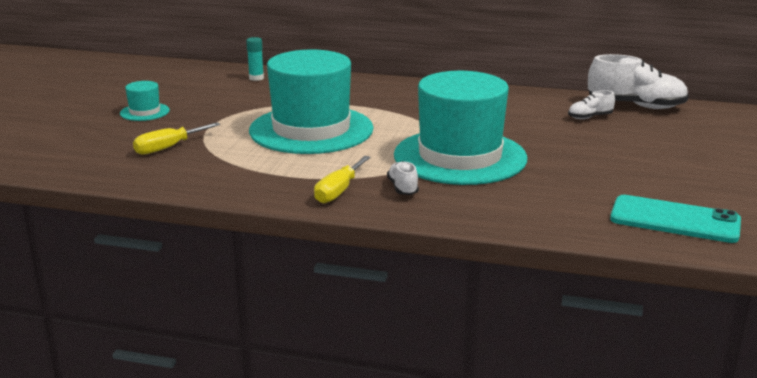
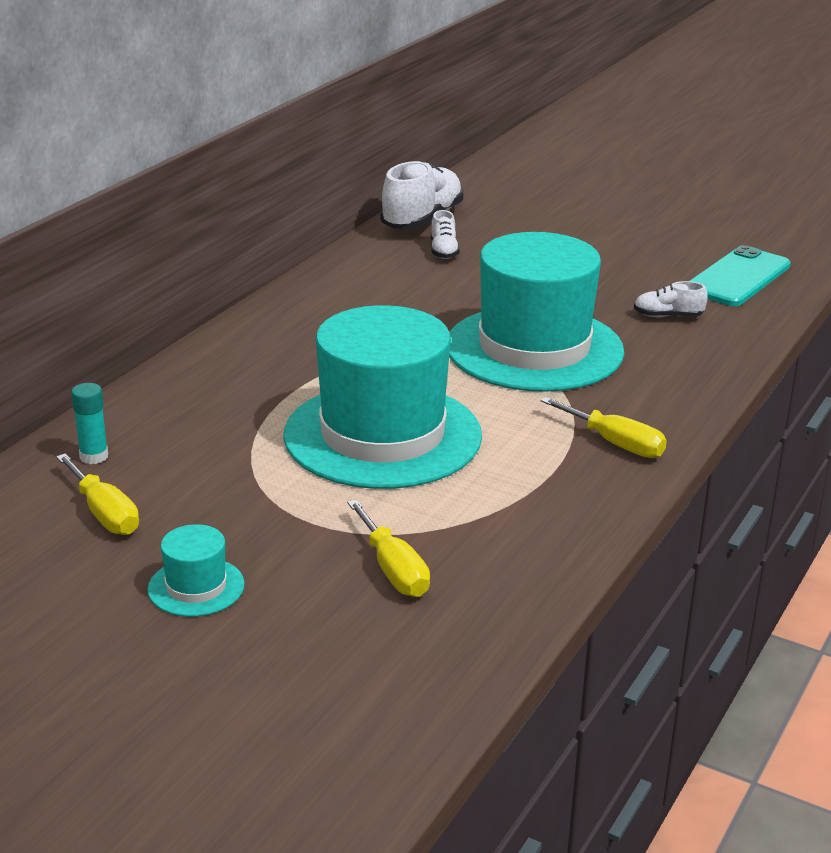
camera: 75 degrees left, 5 degrees up
(204, 88) = (104, 513): none -> yellow screwdriver
(403, 188) = (618, 400): white shoe -> white shoe (668, 316)

